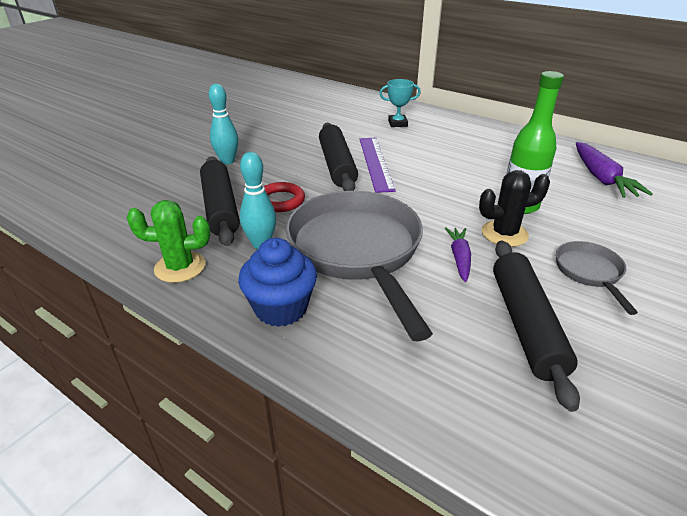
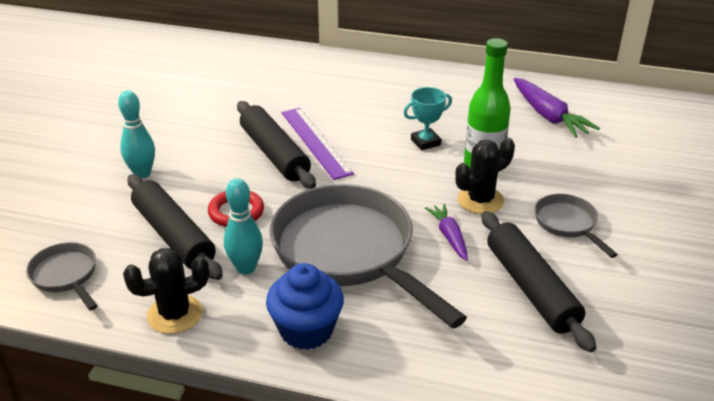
camera: 20 degrees left, 0 degrees up
(121, 219) = (66, 276): none -> grey pan
(180, 267) = (175, 314): green cactus -> black cactus
(397, 123) = (314, 83): turquoise trophy -> turquoise trophy (425, 142)

